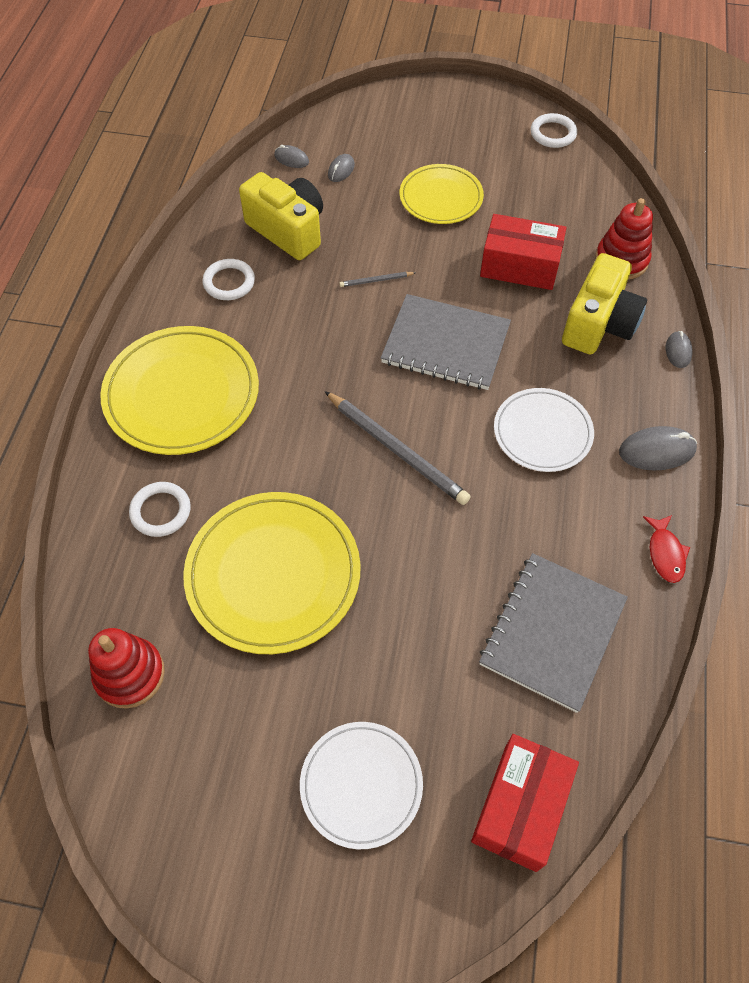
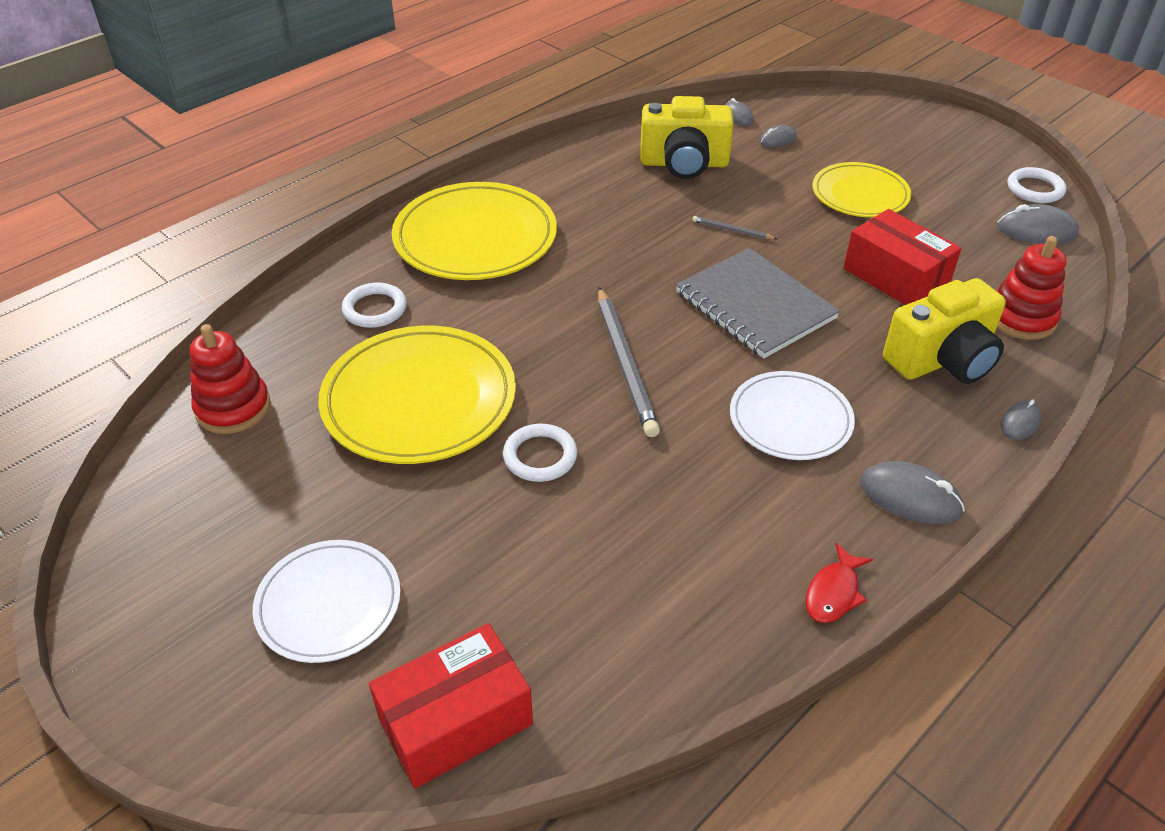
camera: 35 degrees right, 15 degrees down
(229, 282) = (594, 179): white ring -> white ring (540, 456)
(288, 230) = (684, 164): yellow camera -> yellow camera turned 105 degrees clockwise
(552, 632) = (637, 591): grey notebook -> none
(579, 174) = (1036, 231): none -> grey mouse

